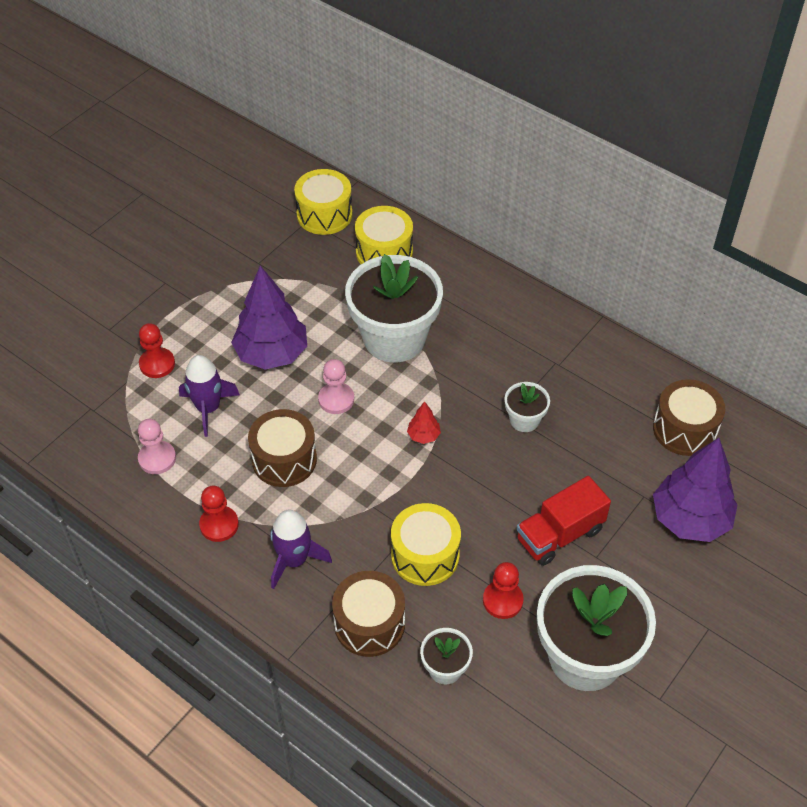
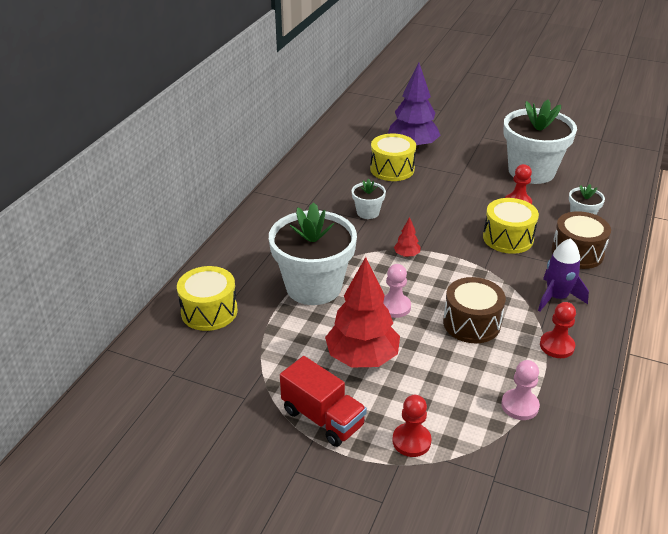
camera: 105 degrees left, 15 degrees down
(208, 408) = (445, 385): purple rocket -> none
(272, 354) = (362, 358): purple tree -> red tree
(324, 214) = (162, 363): yellow drum -> yellow drum (392, 169)
(559, 534) = (454, 188): red truck -> red truck (323, 418)
(684, 429) = (344, 153): brown drum -> none

